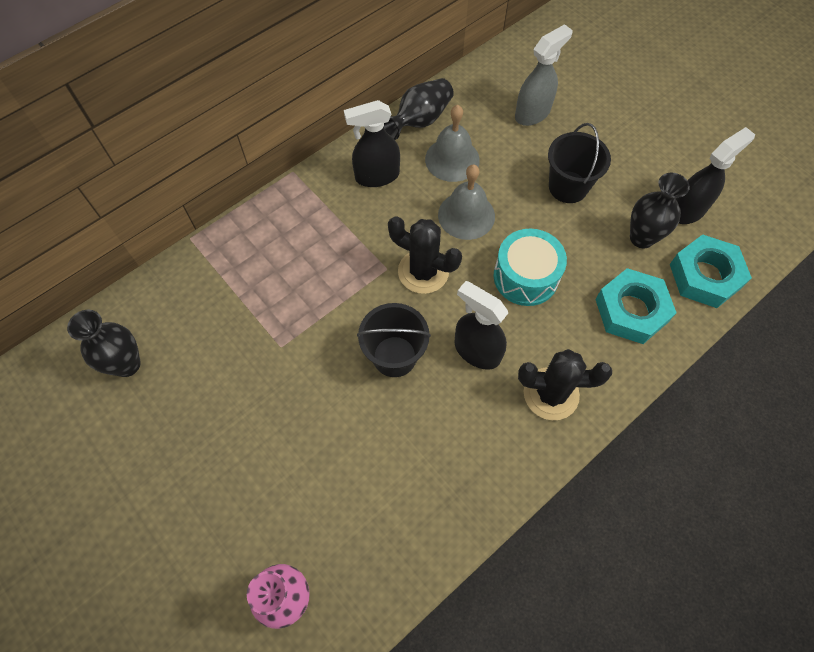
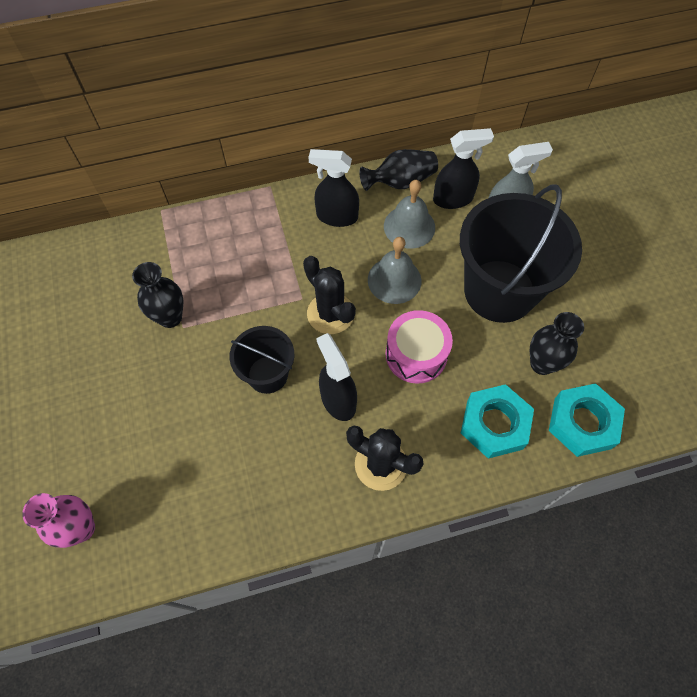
camera: 25 degrees right, 0 degrees up
(127, 364) = (62, 291): black vase -> black vase (170, 317)
(525, 277) = (416, 354): turquoise drum -> pink drum
(568, 187) = (499, 291): black bucket -> black bucket, size x1.88
(688, 210) = (601, 356): black spray bottle -> black spray bottle (453, 199)

